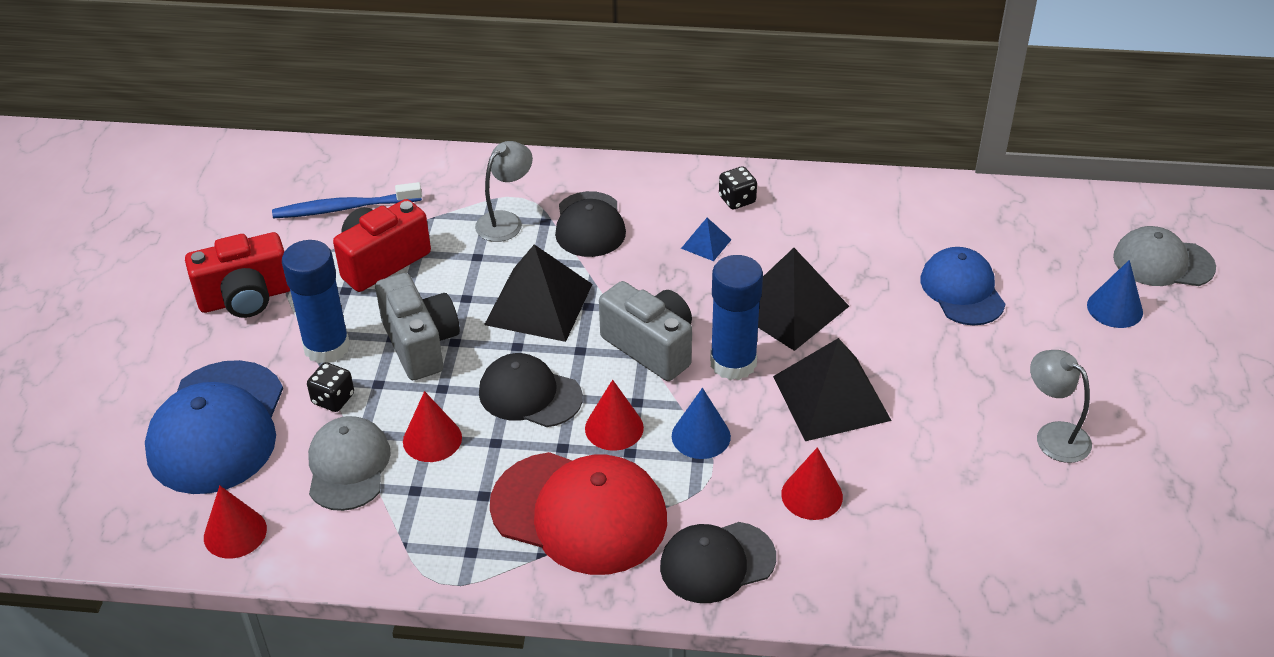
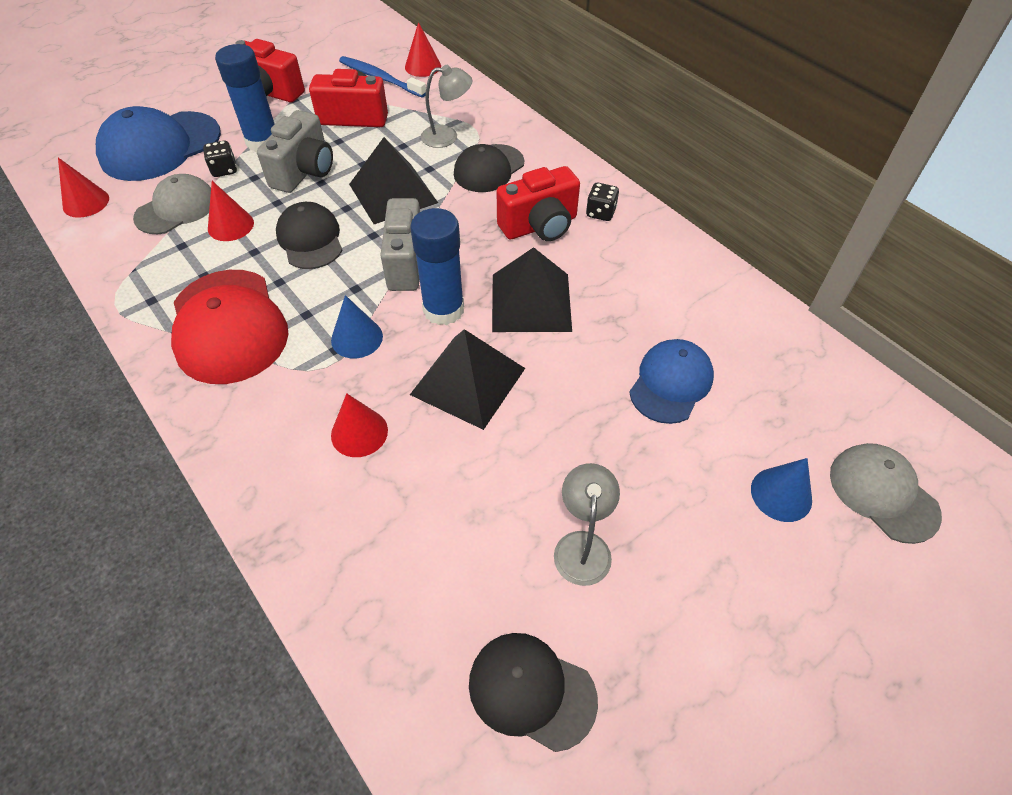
camera: 45 degrees right, 10 degrees up
(614, 428) = (320, 293): red cone -> red cone (423, 66)
(706, 244) = (540, 226): blue pyramid -> red camera
(717, 562) = (245, 422): black cap -> black cap (531, 690)

